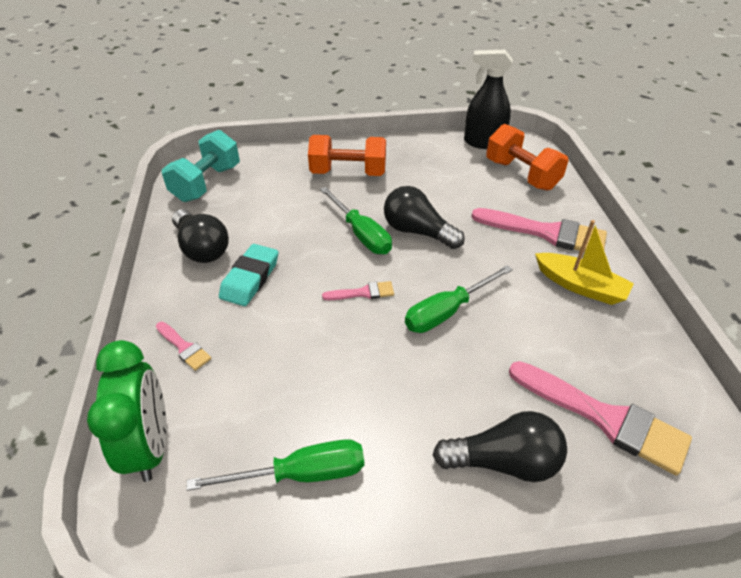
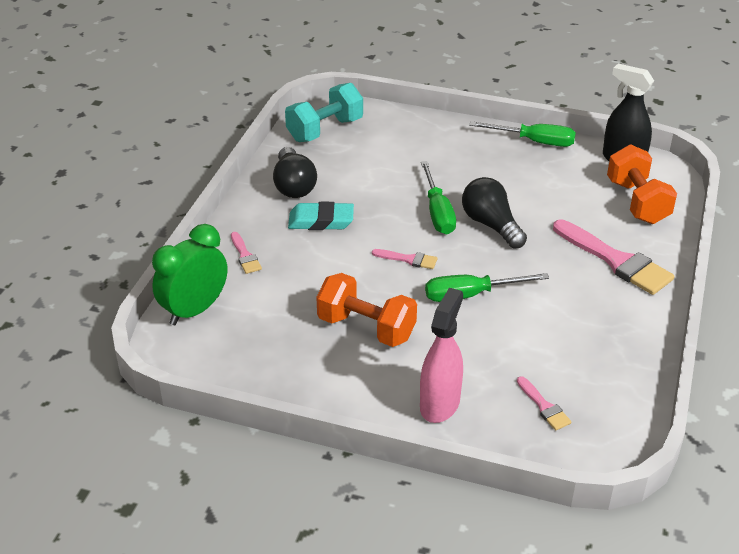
camera: 25 degrees right, 5 degrees down
(151, 445) = (194, 310): green clock -> green clock turned 150 degrees counterclockwise
(250, 278) = (321, 221): turquoise eraser -> turquoise eraser turned 45 degrees clockwise
(301, 474) = (288, 361): green screwdriver -> green screwdriver (534, 141)
(348, 173) = (461, 154): orange dumbbell -> orange dumbbell (366, 328)
(503, 461) = (440, 404): black light bulb -> pink spray bottle
(580, 286) = (609, 312): yellow boat -> none
(604, 418) = (544, 406): pink brush -> pink brush, size x0.48

